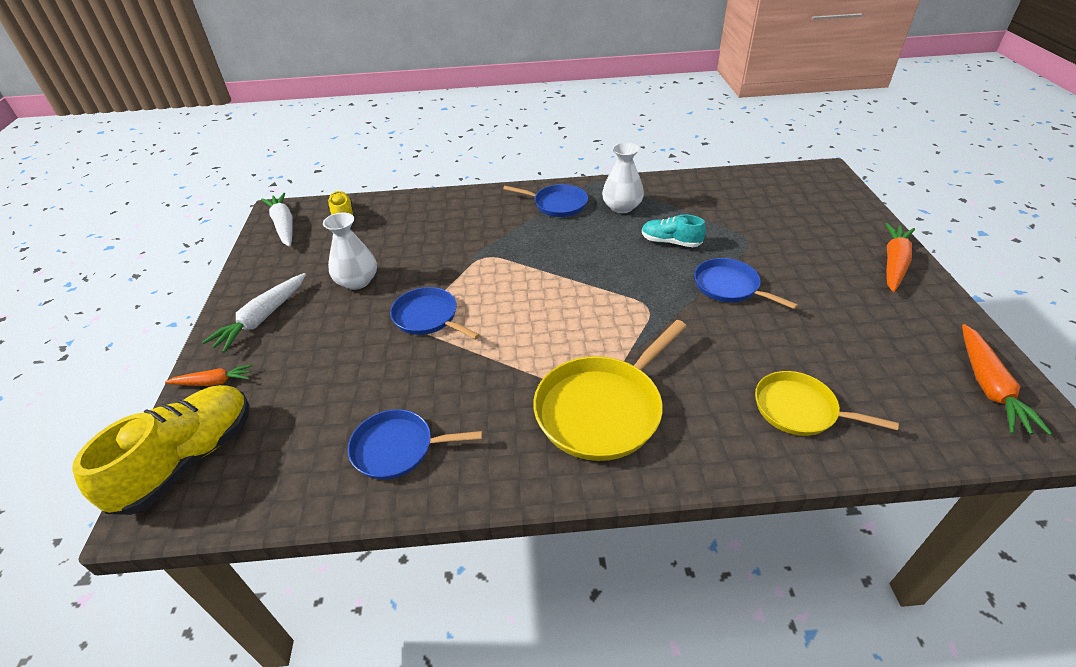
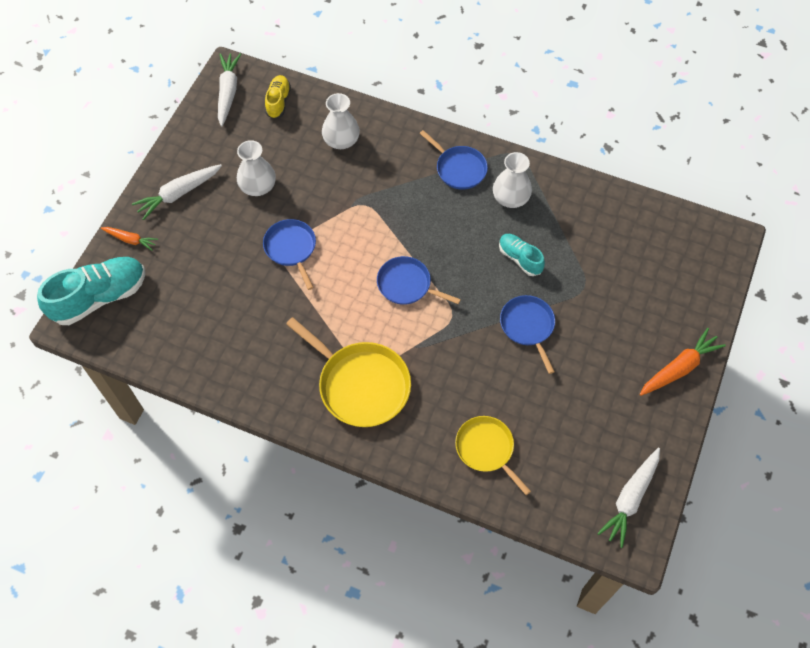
camera: 25 degrees right, 20 degrees up
(188, 460) = (100, 297): yellow shoe -> turquoise shoe
(397, 448) = (221, 350): blue pan -> blue pan (407, 285)
(427, 221) = (341, 140): none -> white vase
(602, 409) = (361, 385): yellow pan -> yellow pan turned 120 degrees counterclockwise
(989, 387) = (630, 499): orange carrot -> white carrot

